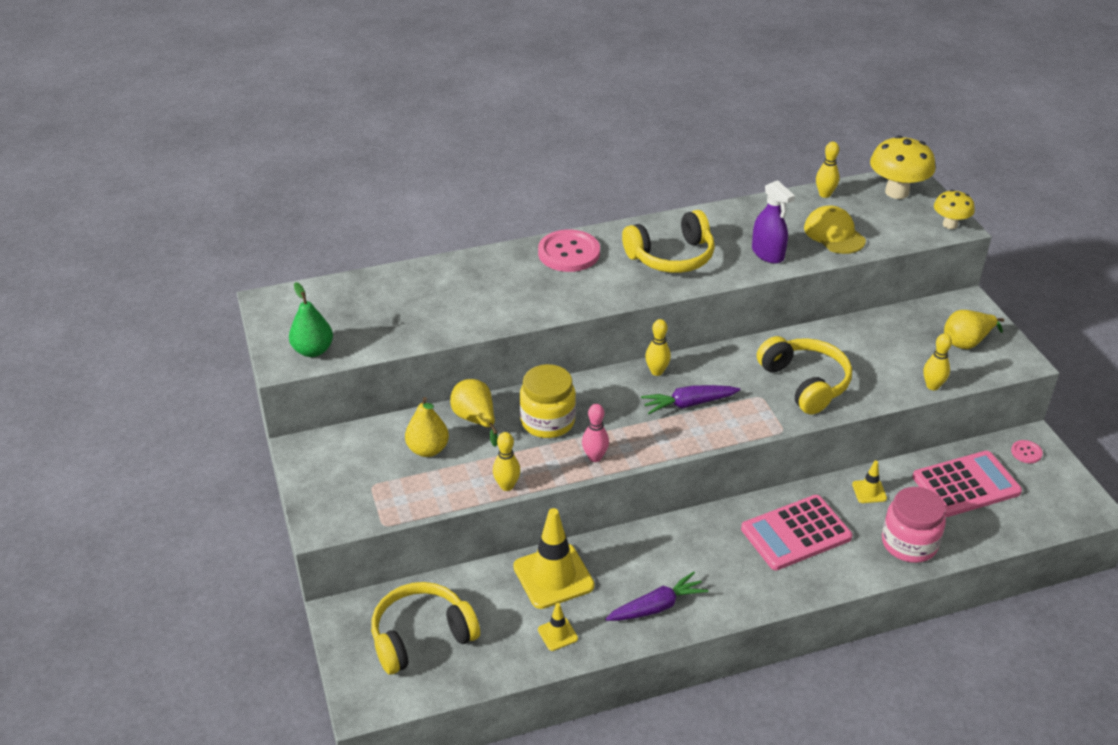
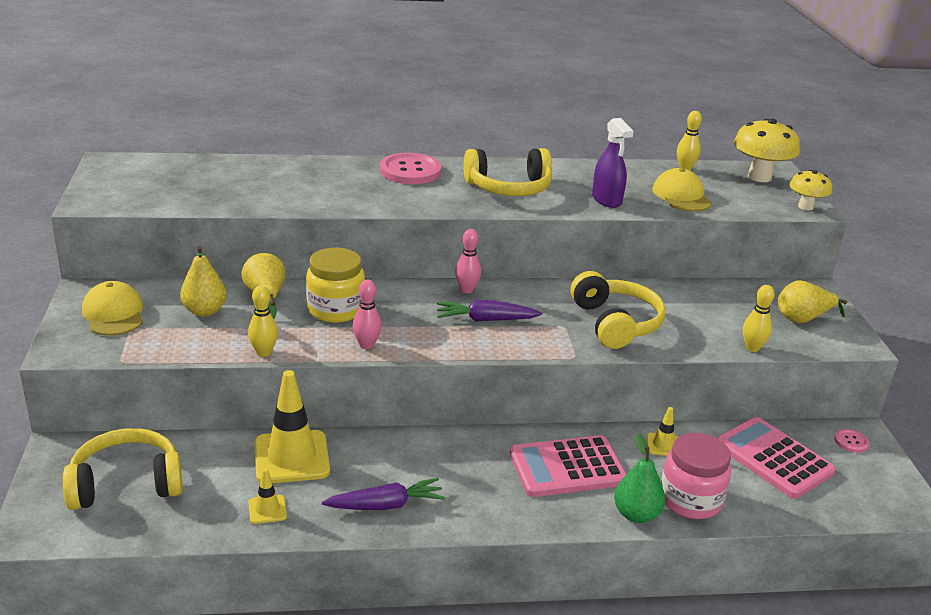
camera: 10 degrees right, 10 degrees down
(313, 350) = (121, 199): green pear -> green pear (636, 514)
(345, 471) = (114, 314): none -> yellow cap
(657, 371) = (466, 290): yellow bowling pin -> pink bowling pin
(966, 485) = (773, 458): pink calculator -> pink calculator turned 120 degrees counterclockwise

